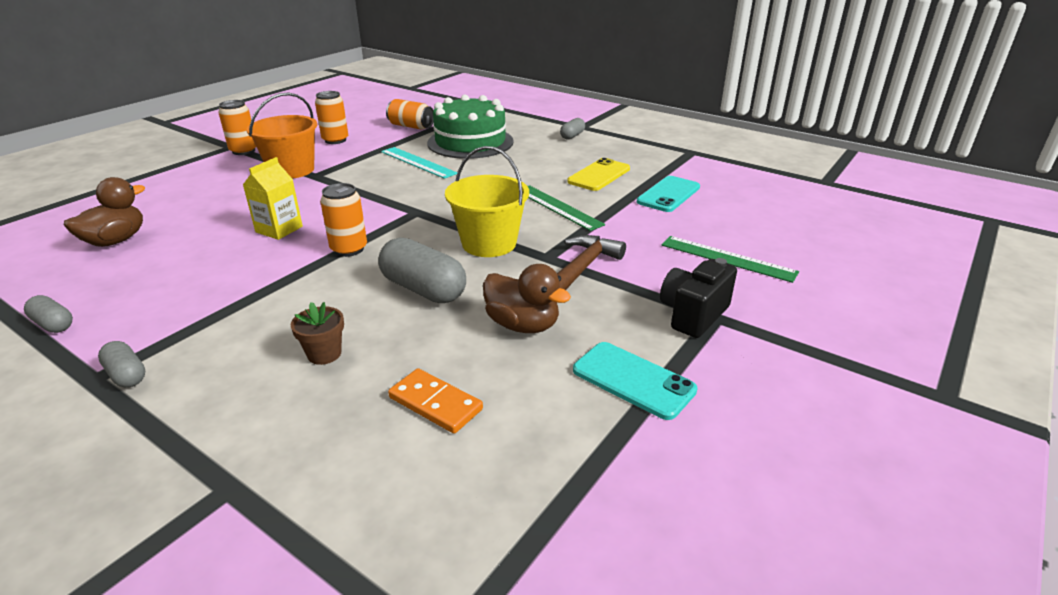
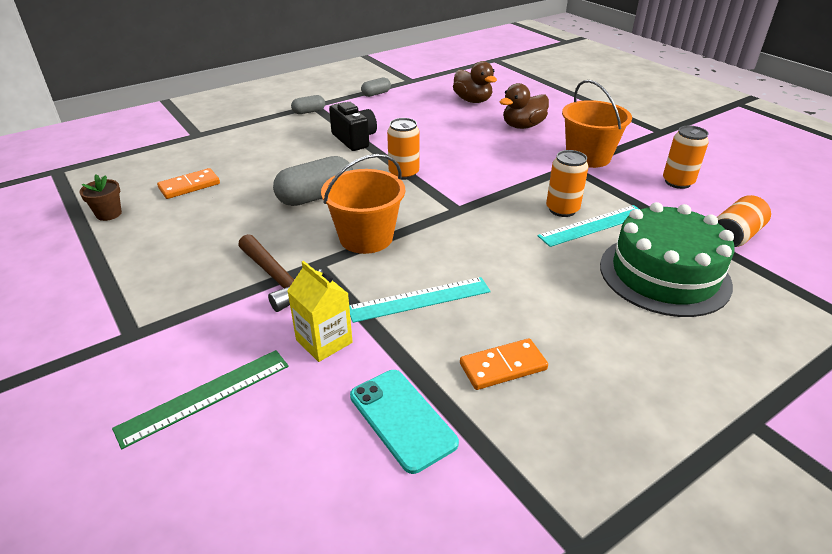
camera: 110 degrees right, 5 degrees up
(243, 151) = (647, 137): orange can -> orange can (562, 209)
(279, 229) = (458, 149): yellow carton -> yellow carton (324, 341)
(324, 354) = (273, 158): brown flower pot -> brown flower pot (109, 214)
(489, 243) = (366, 237): yellow bucket -> orange bucket
(522, 325) = (229, 229): brown duck -> brown duck (523, 126)
(557, 207) = (419, 299): green ruler -> turquoise ruler
(572, 136) = (691, 390): grey capsule -> none
(599, 175) = (503, 366): yellow phone -> orange domino
(633, 380) = (120, 260): turquoise phone -> none
(693, 315) = (149, 321): black camera -> black camera (354, 139)

